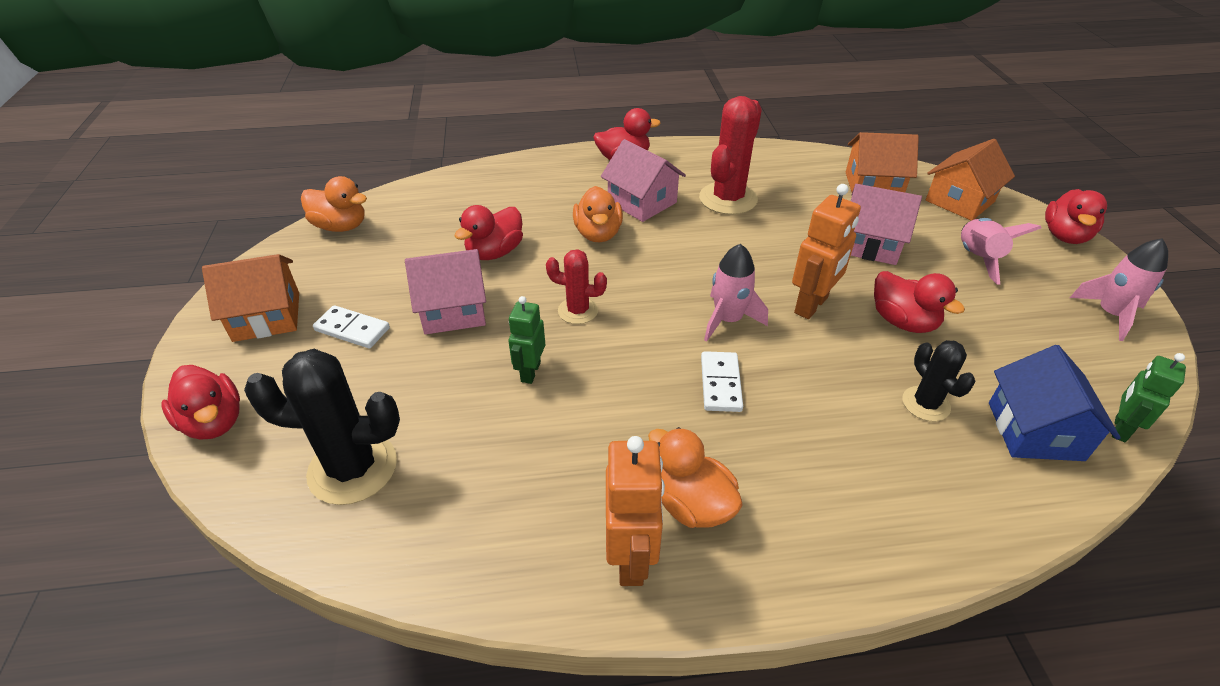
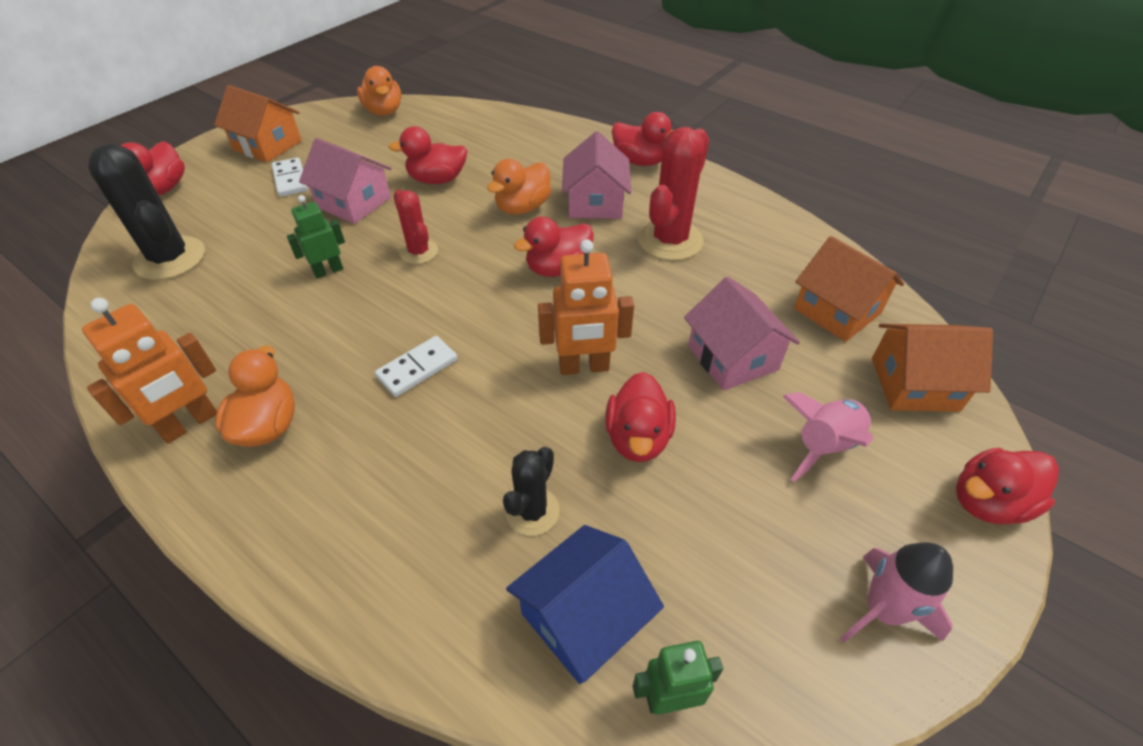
camera: 45 degrees right, 5 degrees up
(693, 258) = (558, 268): none -> red duck
(728, 199) = (670, 240): red cactus -> red cactus turned 45 degrees counterclockwise
(728, 320) = (502, 330): pink rocket -> none

